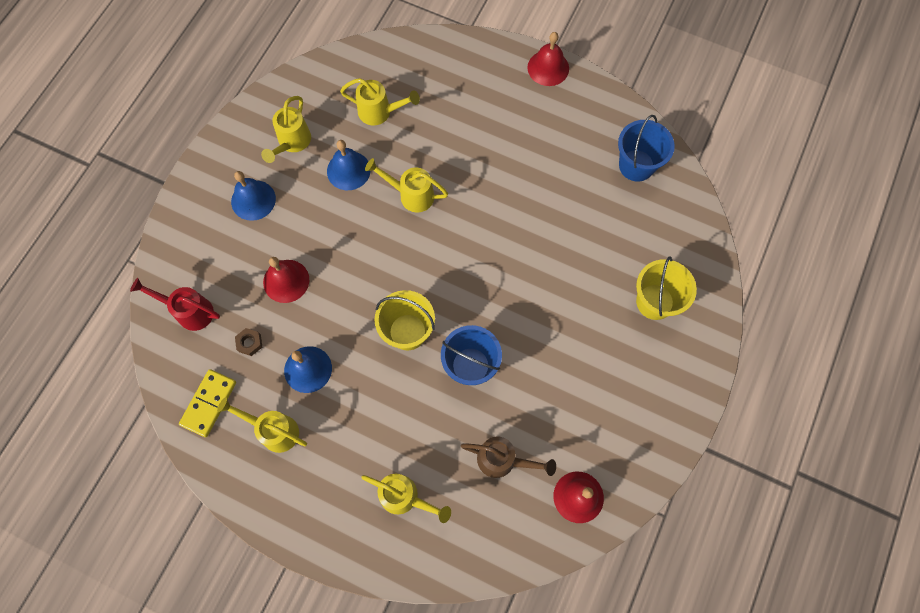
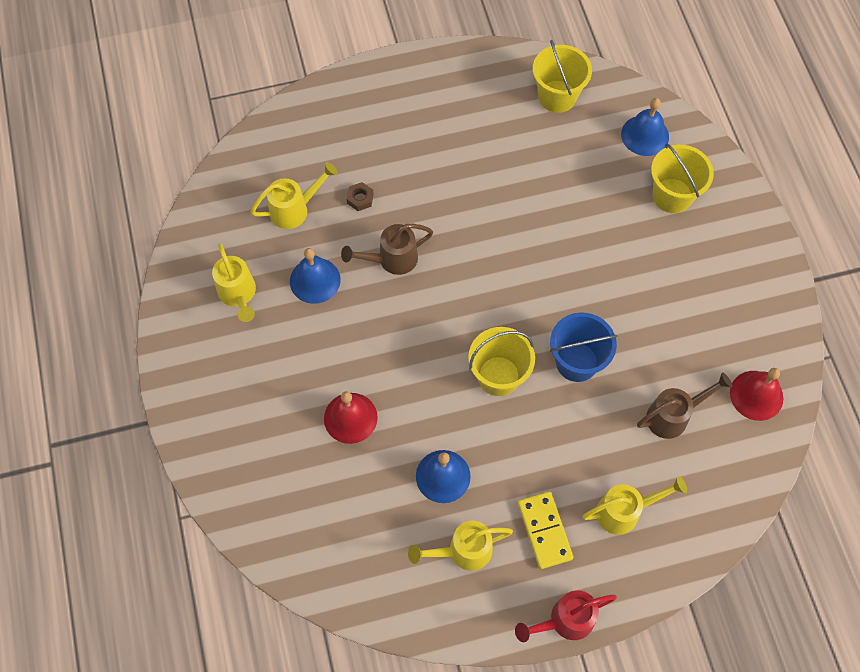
camera: 40 degrees left, 5 degrees down
(189, 311) = (286, 514): red watering can -> red watering can (565, 620)
(209, 403) = (383, 577): yellow domino -> yellow domino (545, 531)
(249, 343) = (369, 496): brown nut -> brown nut (360, 199)
(253, 200) = (251, 372): blue bell -> blue bell (645, 135)
(411, 195) = (392, 259): yellow watering can -> brown watering can
(548, 68) = (408, 66): red bell -> none
(636, 165) = (557, 96): blue bucket -> yellow bucket

